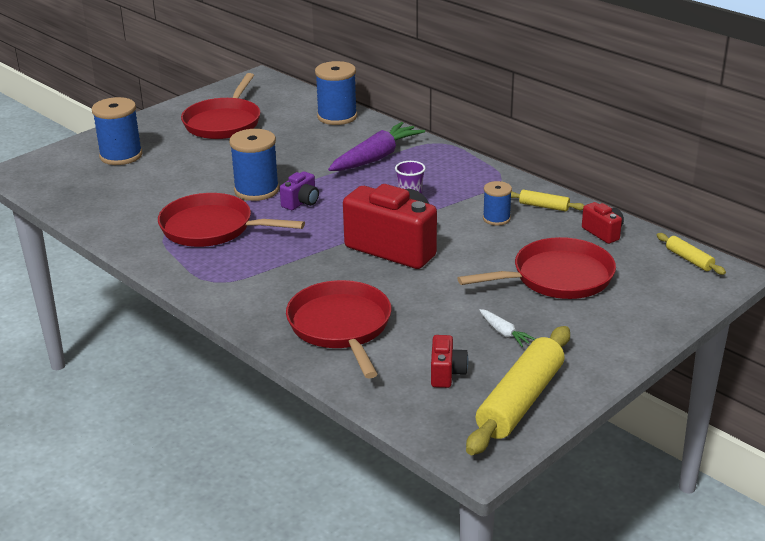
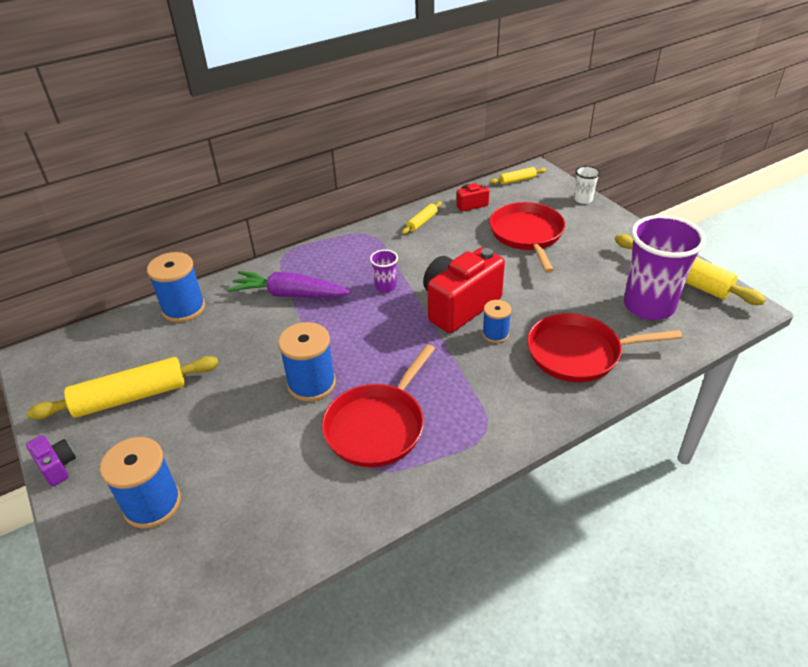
camera: 75 degrees left, 10 degrees up
(224, 122) = (130, 397): red pan -> yellow rolling pin
(301, 202) = (353, 354): purple camera -> purple camera (57, 467)
(376, 157) = (289, 294): purple carrot -> purple carrot turned 45 degrees counterclockwise
(446, 373) = (648, 306): red camera -> purple cup
(496, 218) = (432, 247): blue spool -> blue spool (495, 334)
(504, 333) = (597, 271): white carrot -> none
(674, 314) = (583, 199): none -> white cup

